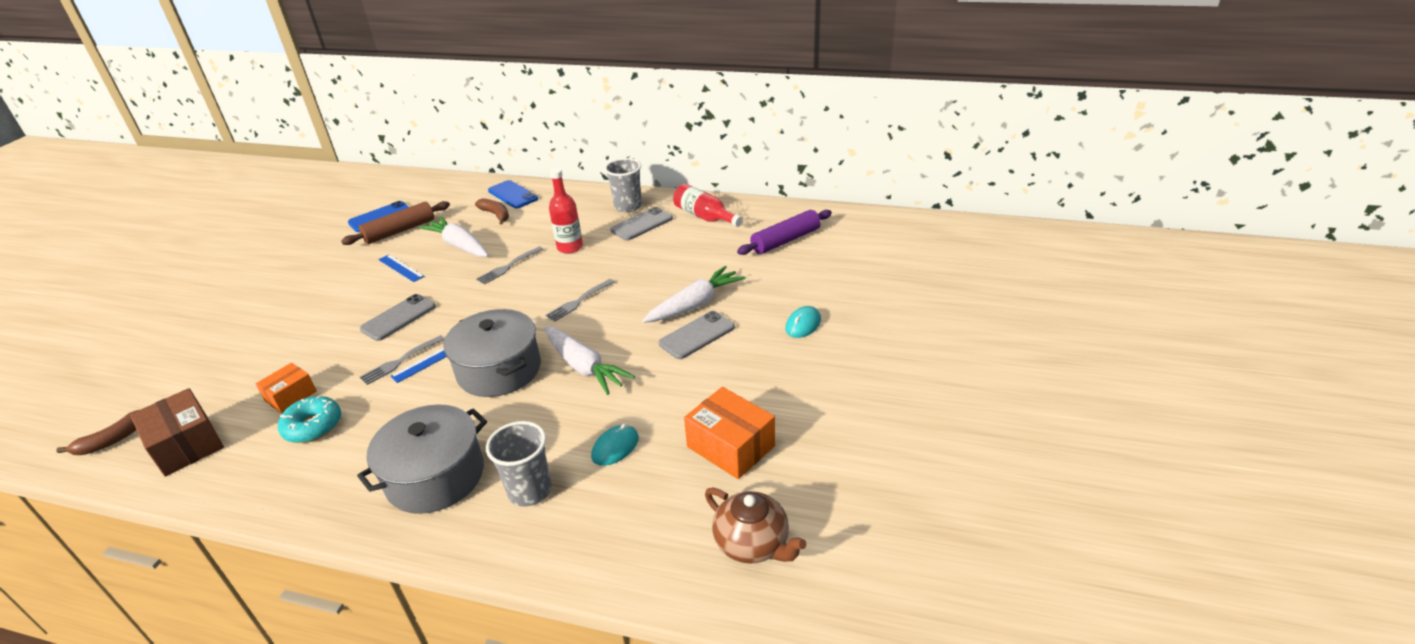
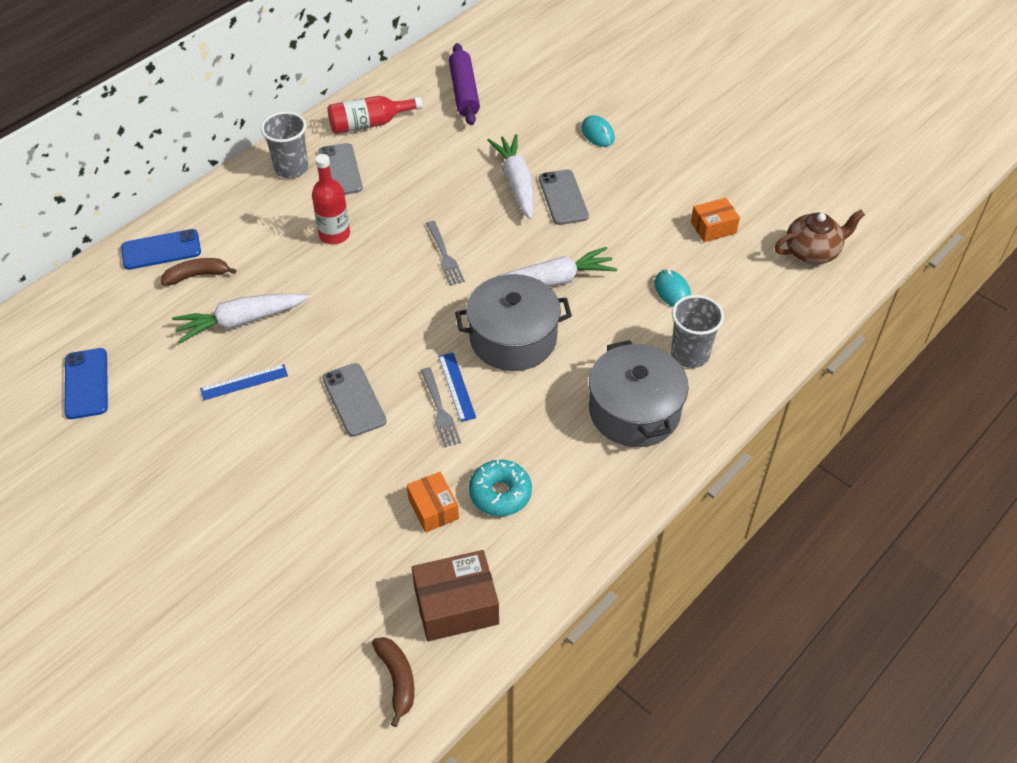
camera: 65 degrees left, 15 degrees up
(400, 231) = (146, 369): brown rolling pin -> none
(508, 266) = (329, 291): grey fork -> none
(730, 446) = (713, 227): orange box -> orange box, size x0.63

